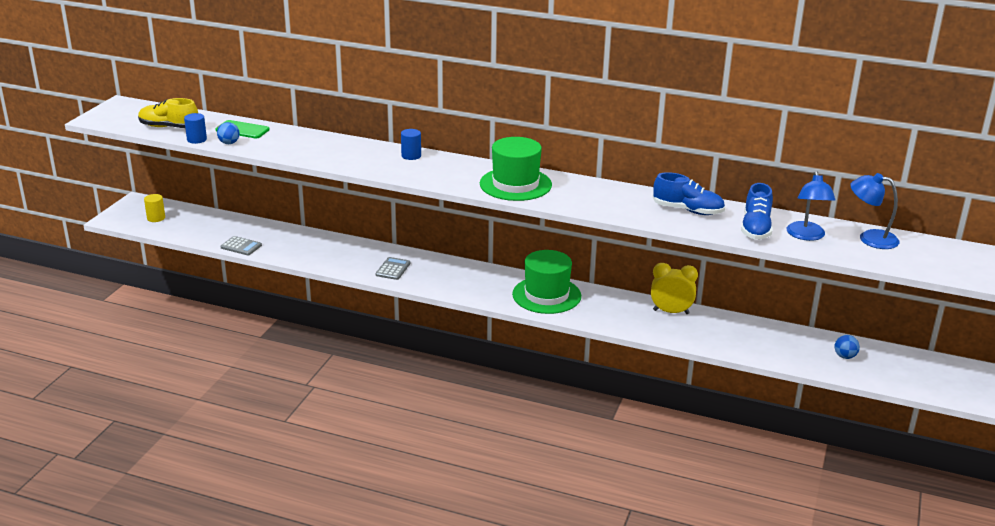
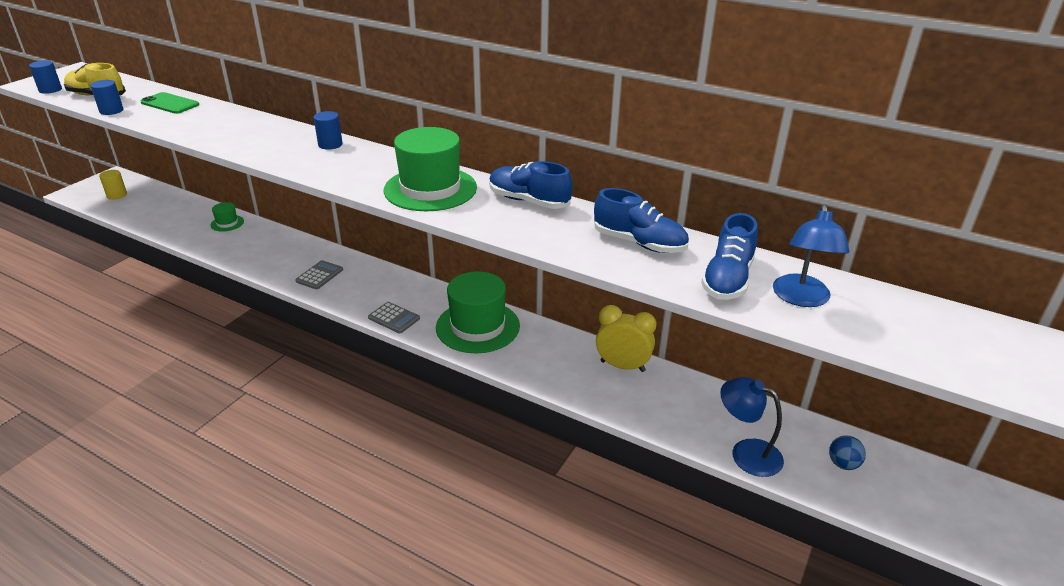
camera: 10 degrees right, 5 degrees up
(119, 124) = (50, 90): none -> blue cylinder
(229, 143) = (141, 117): blue ball -> none
(241, 246) = (177, 234): grey calculator -> grey calculator (394, 318)
(280, 234) = (227, 223): none -> green hat
(594, 188) = (528, 201): none -> blue shoe
(870, 238) = (900, 311): blue lamp -> blue lamp (746, 453)

